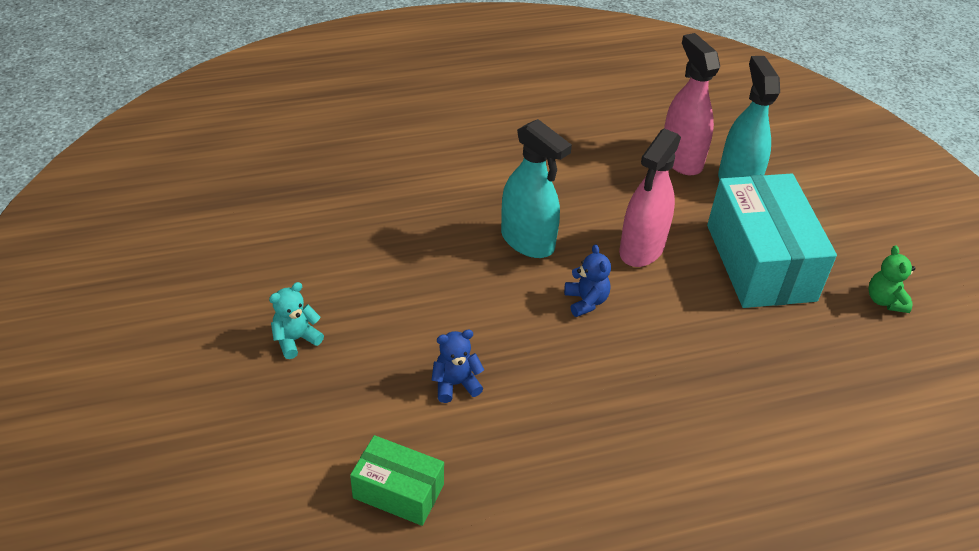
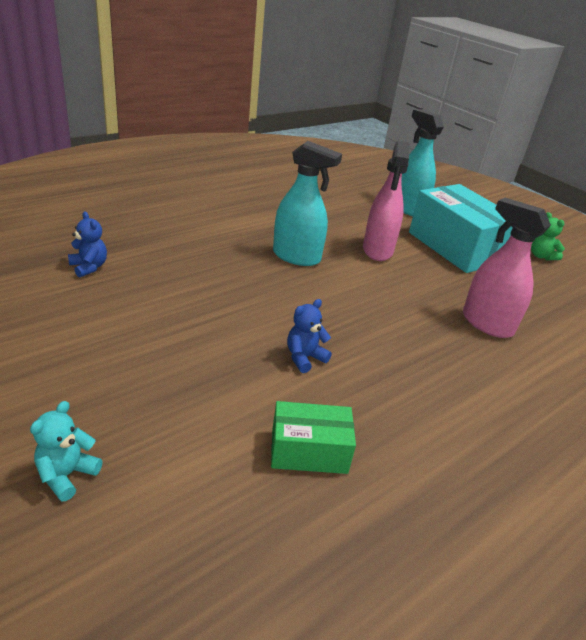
camera: 25 degrees left, 10 degrees down
(296, 339) = (145, 353): turquoise teddy bear -> turquoise teddy bear (67, 475)
(586, 301) = (363, 286): blue teddy bear -> blue teddy bear (89, 267)
(681, 159) = (365, 200): pink spray bottle -> pink spray bottle (486, 323)

